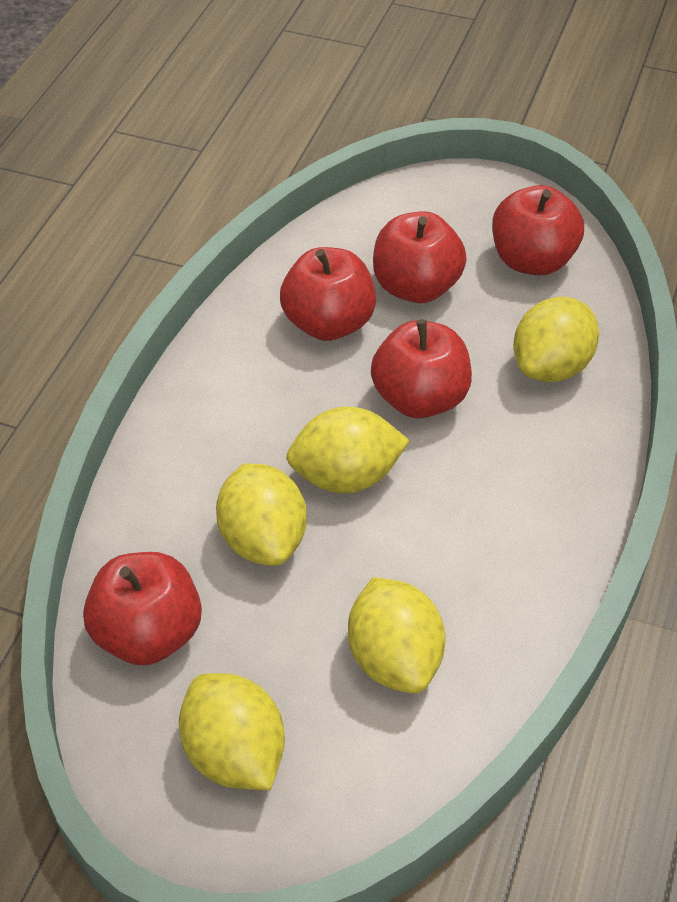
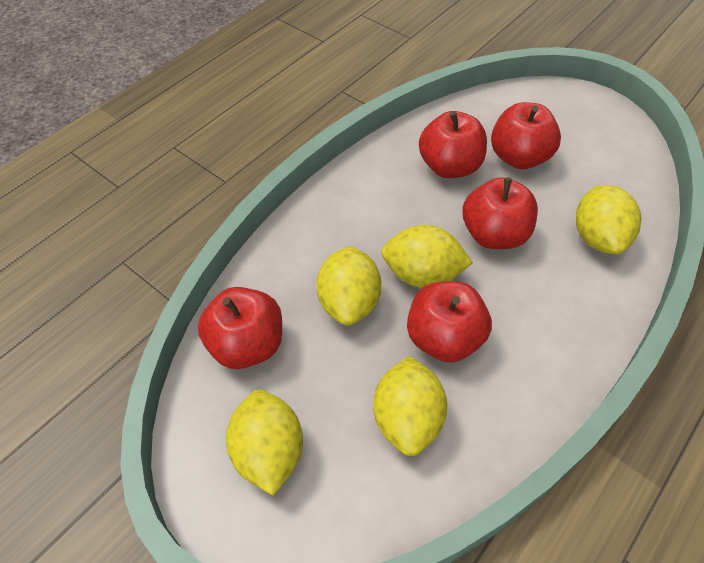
camera: 20 degrees right, 5 degrees up
(532, 260) = (608, 159): red apple -> red apple (444, 338)
(551, 366) = (598, 237): yellow lemon -> yellow lemon turned 60 degrees counterclockwise

